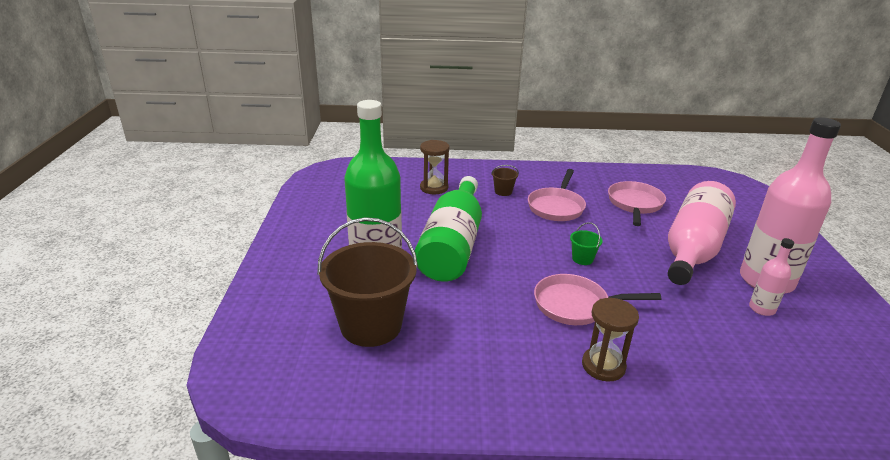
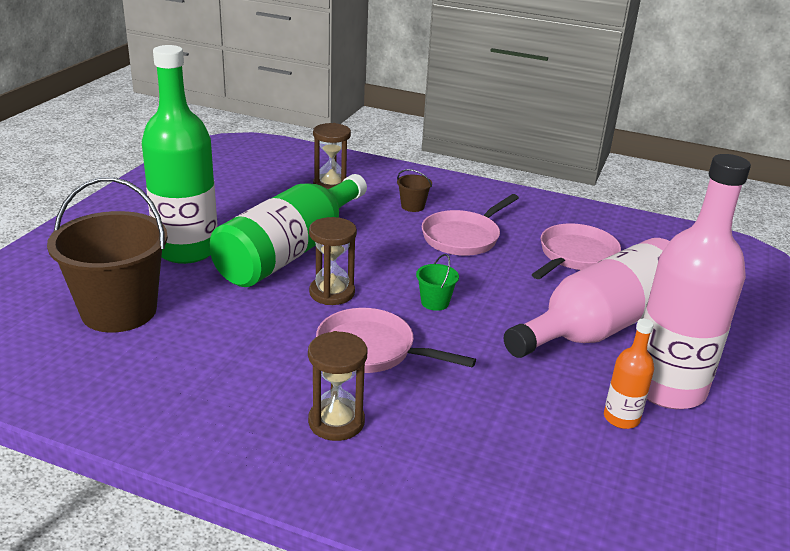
camera: 20 degrees right, 0 degrees up
(510, 269) = (332, 293): none -> brown hourglass
(762, 309) = (621, 418): pink bottle -> orange bottle

